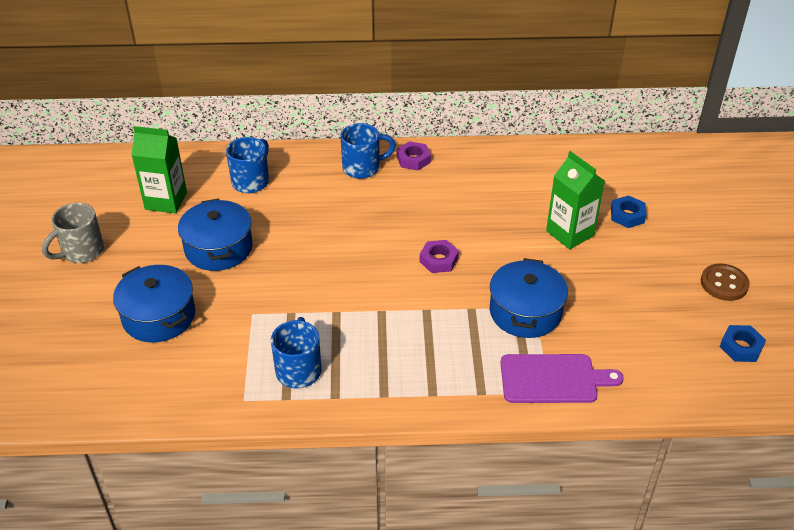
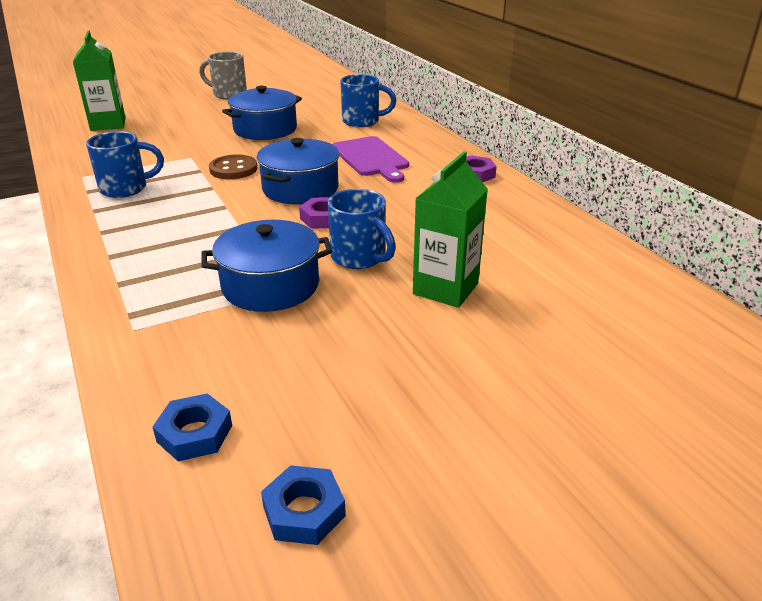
camera: 65 degrees right, 10 degrees down
(159, 316) = (170, 129): blue pot -> blue pot (300, 188)
(166, 201) = (308, 102): green carton -> green carton (108, 124)
(363, 168) = (432, 156): blue mug -> blue mug (359, 258)
(553, 379) = (157, 327): purple cutting board -> purple cutting board (371, 158)
(627, 215) = (532, 328): blue nut -> blue nut (194, 433)
(724, 284) = (458, 461): brown button -> brown button (233, 169)

